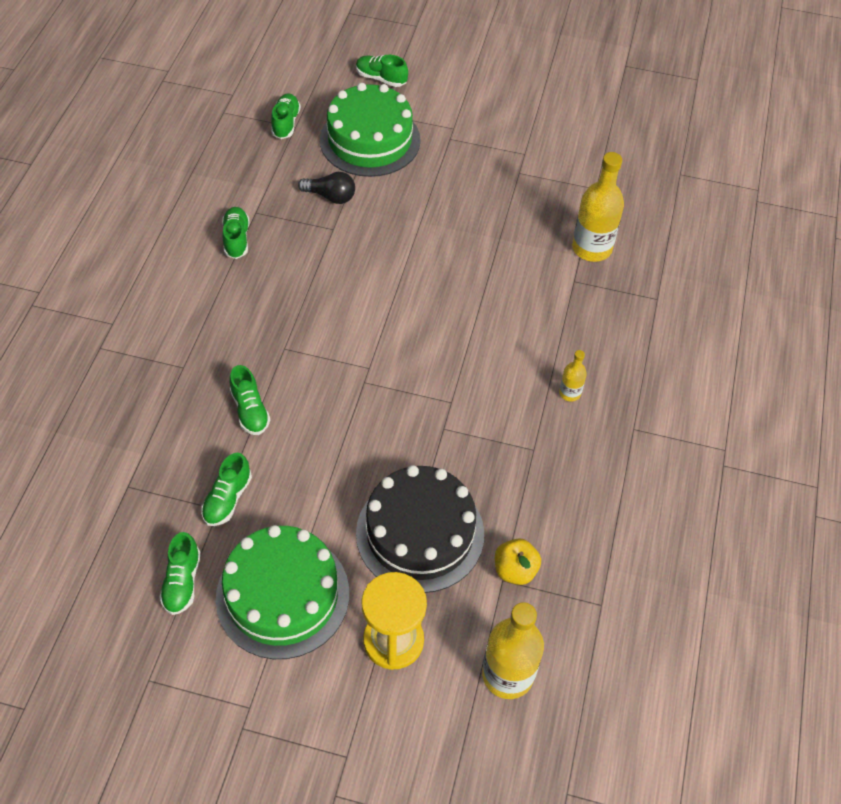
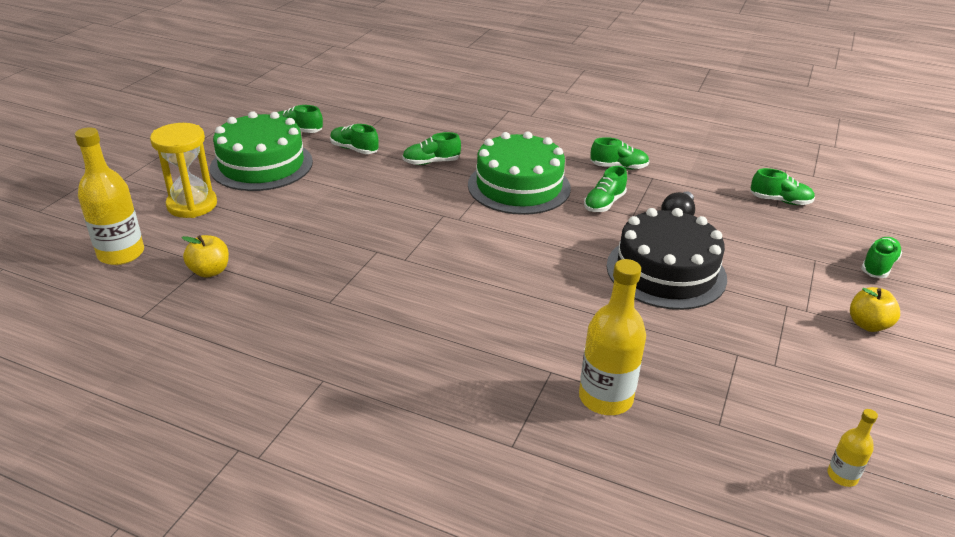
camera: 100 degrees right, 20 degrees down
(315, 250) = (604, 203): none -> green shoe
(370, 140) = (768, 248): green cake -> green cake (519, 186)
(420, 533) = (276, 227): black cake -> black cake (666, 271)
(461, 97) = (868, 324): none -> yellow apple
(570, 393) = (388, 339): yellow bottle -> yellow bottle (842, 476)

